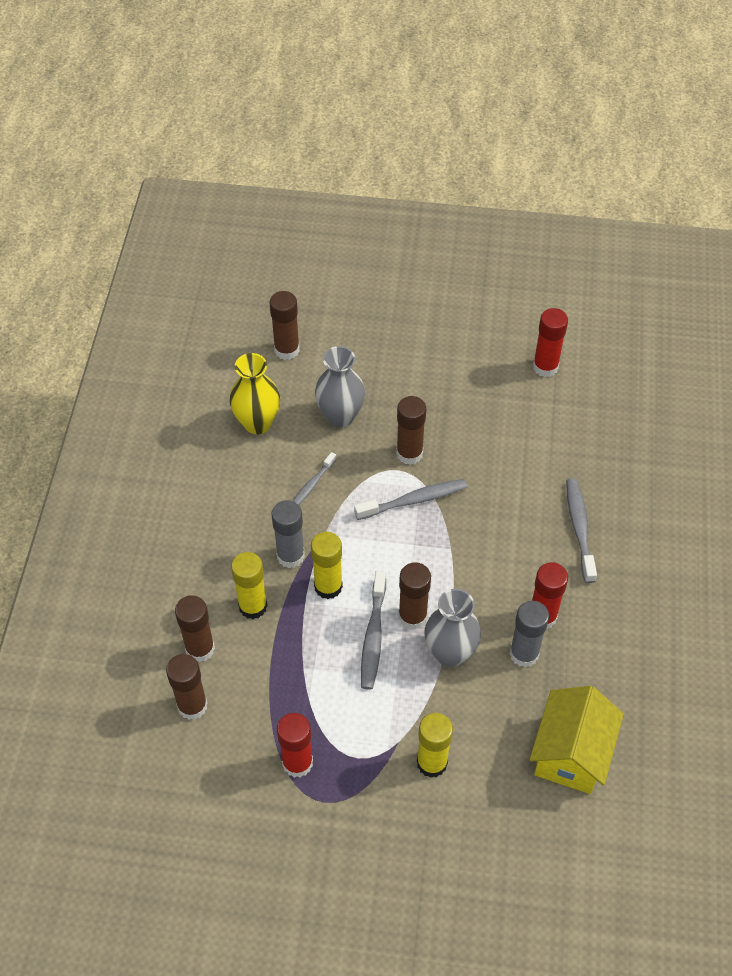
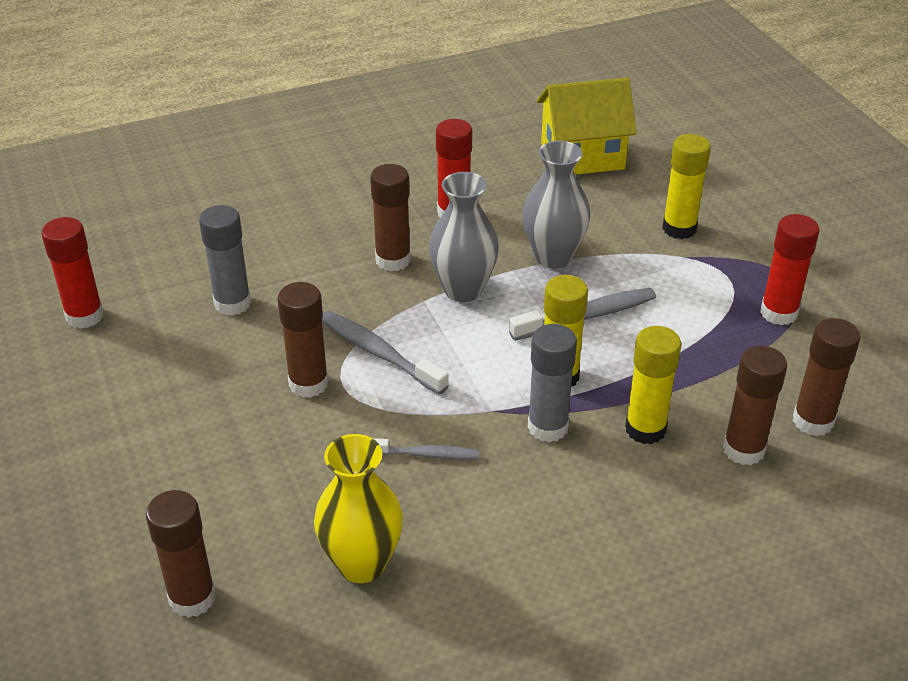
camera: 120 degrees left, 15 degrees down
(340, 416) = (289, 476): grey vase -> grey vase (463, 290)
(412, 616) = (536, 297): brown glue stick -> brown glue stick (393, 260)
(524, 654) = (507, 211): grey glue stick -> grey glue stick (232, 303)
(579, 528) = (322, 221): grey toothbrush -> none

